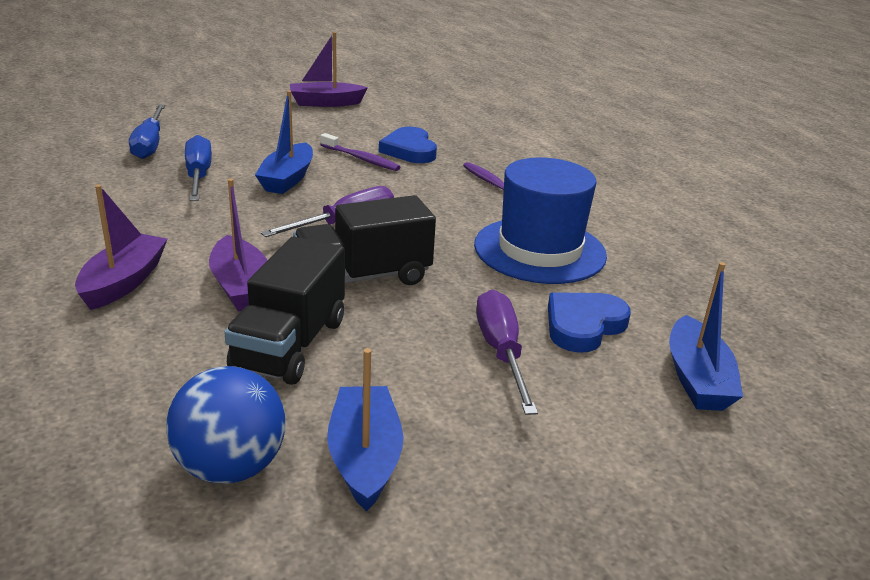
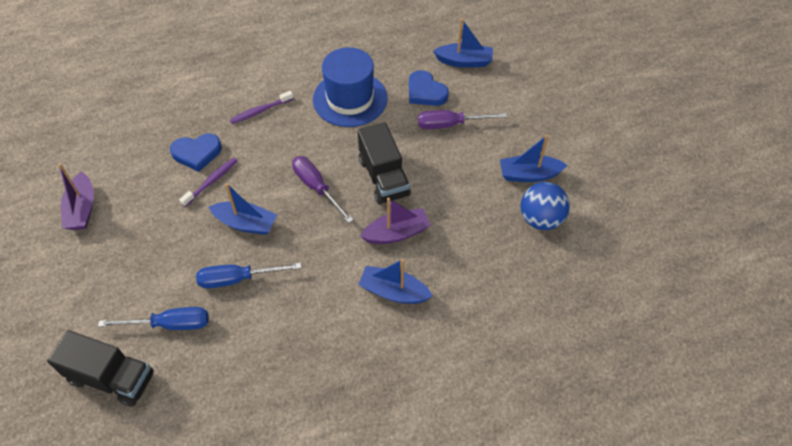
camera: 85 degrees left, 25 degrees up
(124, 282) = (393, 292): purple boat -> blue boat
(290, 345) = (451, 206): black truck -> black truck (111, 378)

